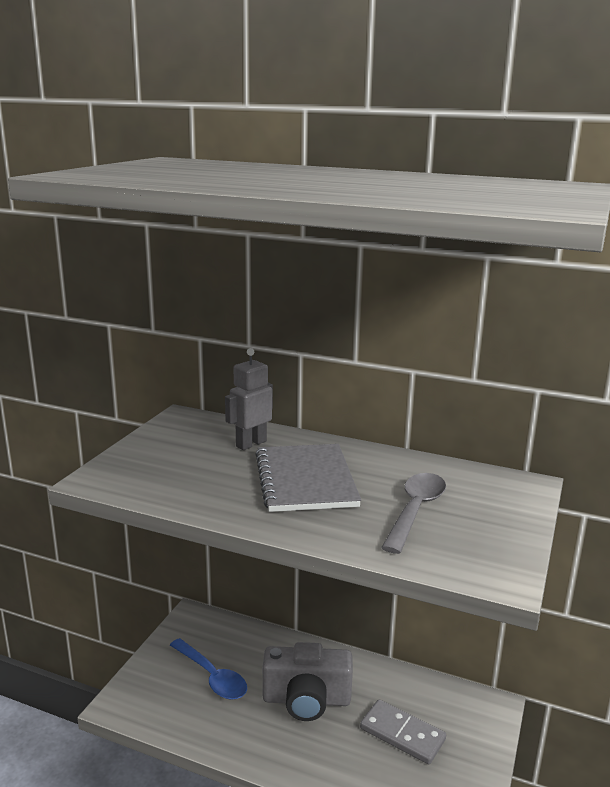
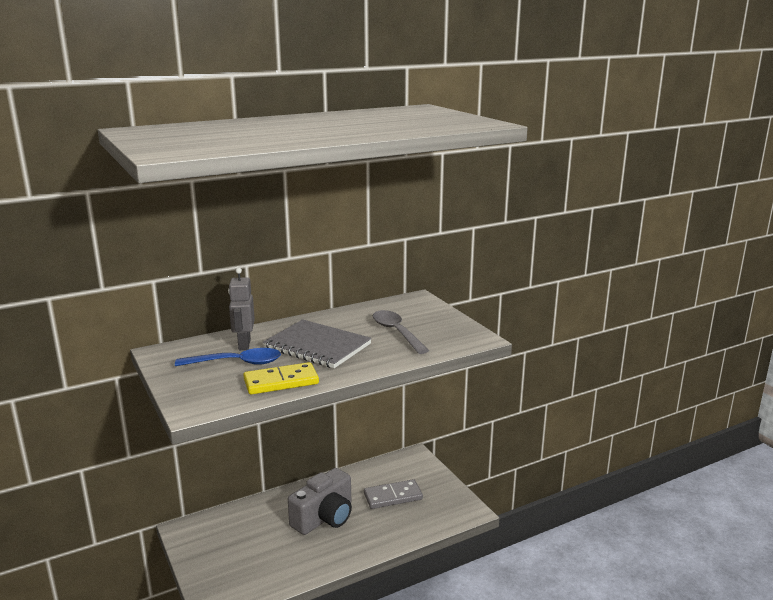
camera: 50 degrees left, 0 degrees up
(202, 496) = (281, 381): none -> yellow domino
(212, 677) = (252, 547): blue spoon -> blue spoon (237, 363)

